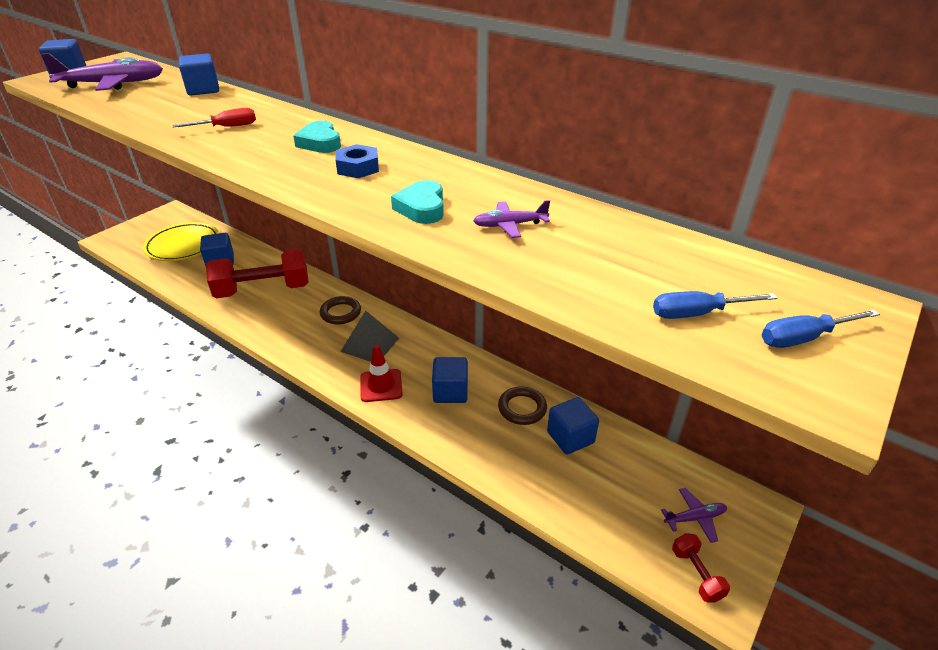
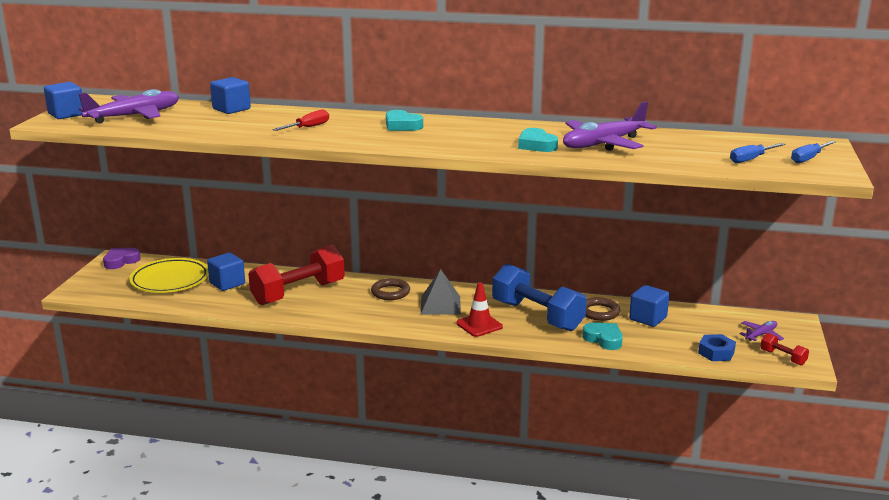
camera: 25 degrees left, 15 degrees down
(172, 215) = (121, 261): none -> purple heart
(358, 168) = (457, 134): blue nut -> blue nut (716, 352)
(450, 392) = (537, 316): blue cube -> blue dumbbell
(492, 454) = (603, 339): none -> turquoise heart
(509, 225) = (603, 144): purple plane -> purple plane, size x2.06

